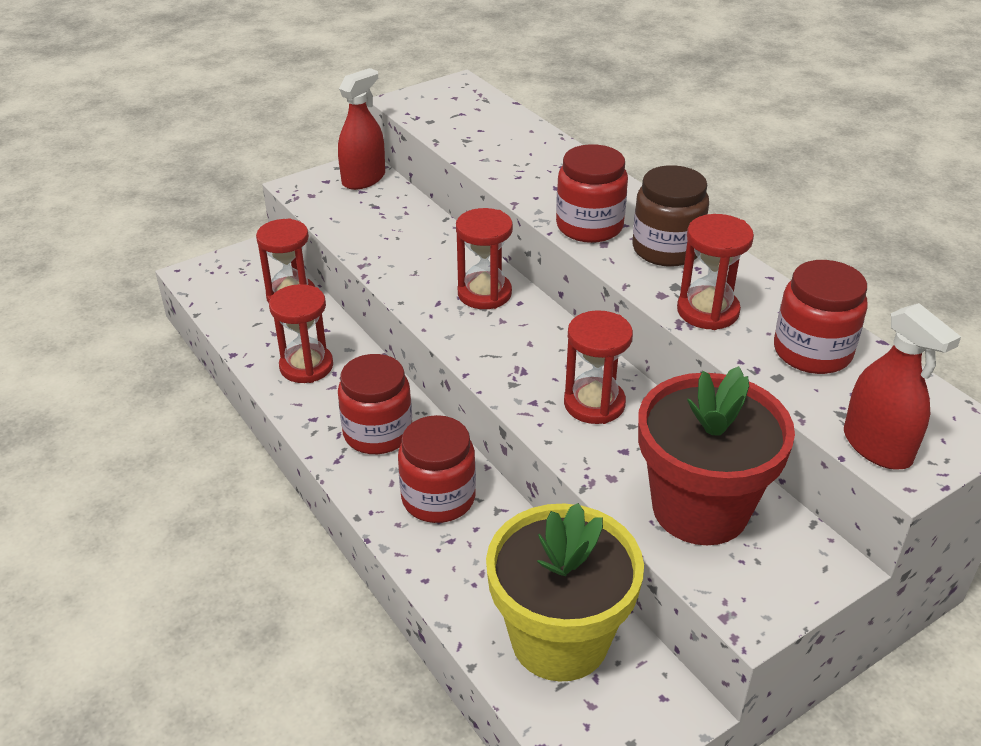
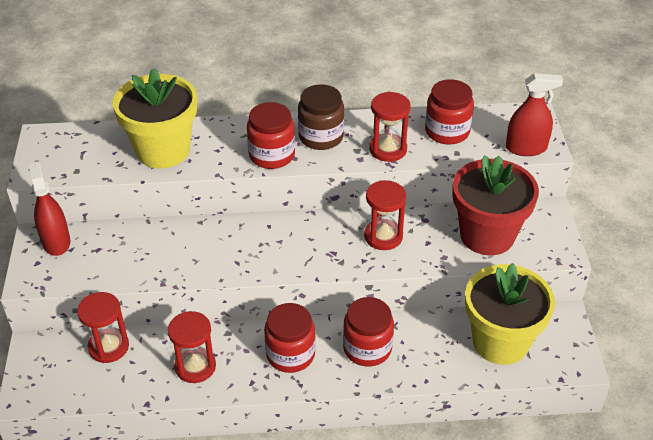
camera: 60 degrees left, 5 degrees up
(484, 293) = (246, 237): red hourglass -> none
(515, 155) = (163, 150): none -> yellow flower pot

